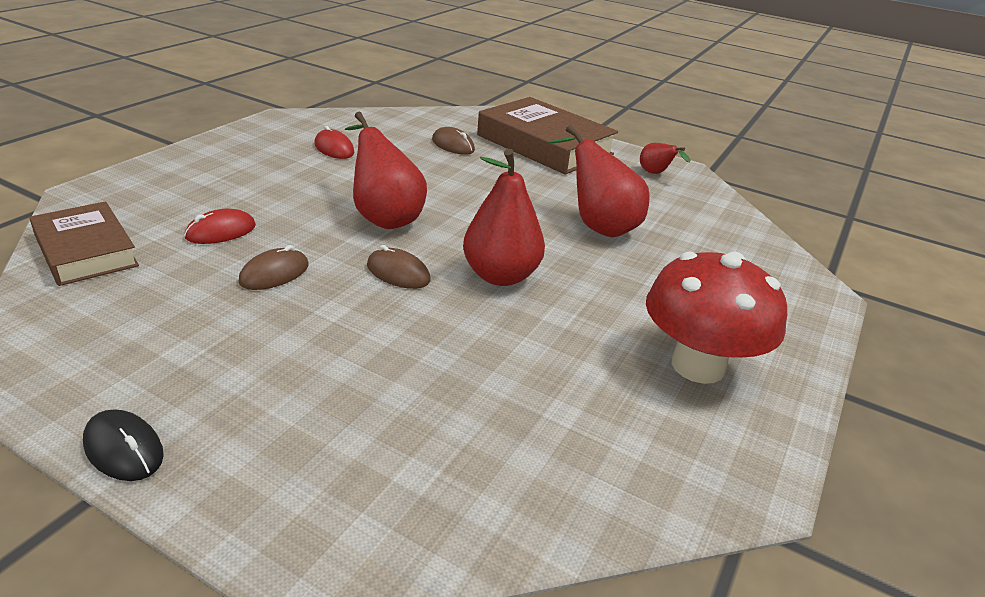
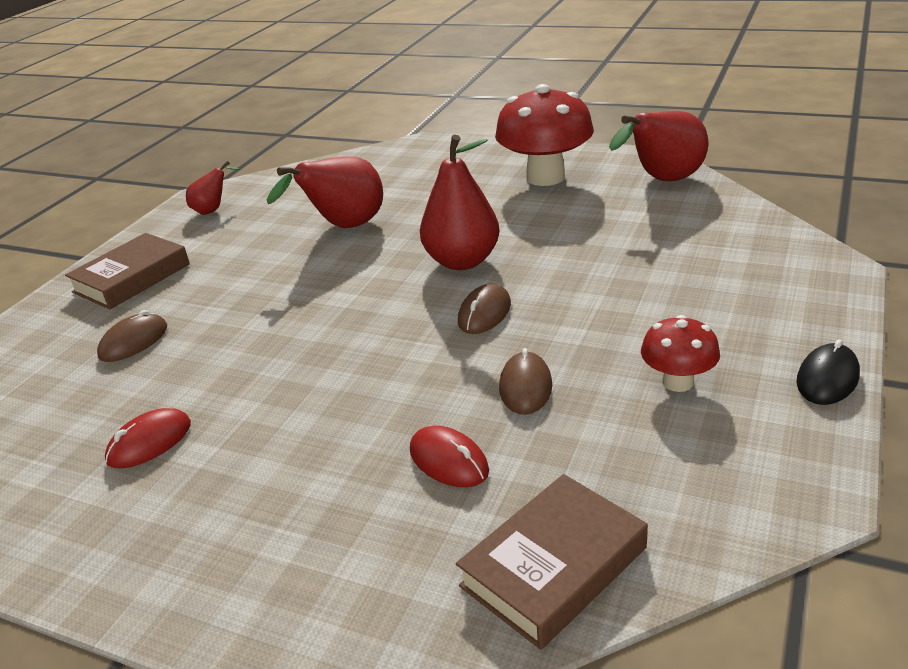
camera: 90 degrees left, 0 degrees up
(210, 350) = (678, 382): none -> red mushroom
(274, 274) = (525, 387): brown mouse -> brown mouse turned 60 degrees clockwise
(384, 217) = (365, 348): red pear -> red pear (662, 181)
(544, 145) = (132, 278): brown book -> brown book, size x0.63

